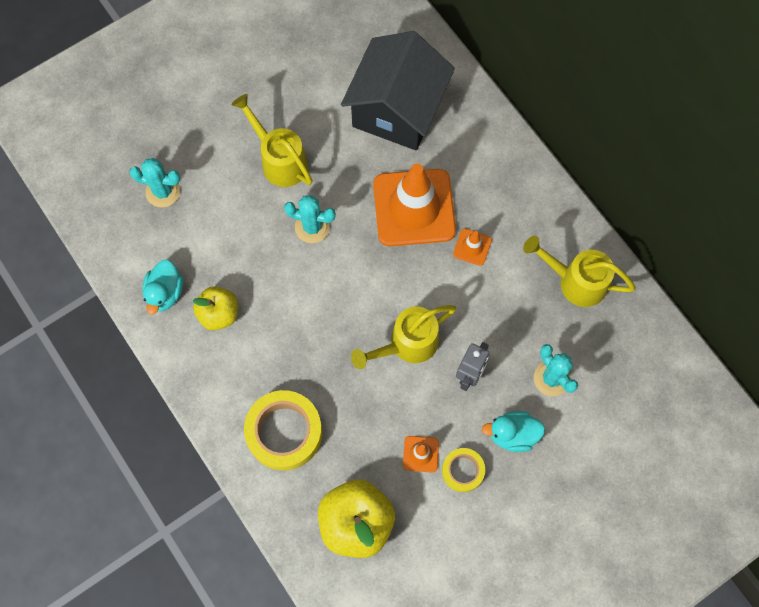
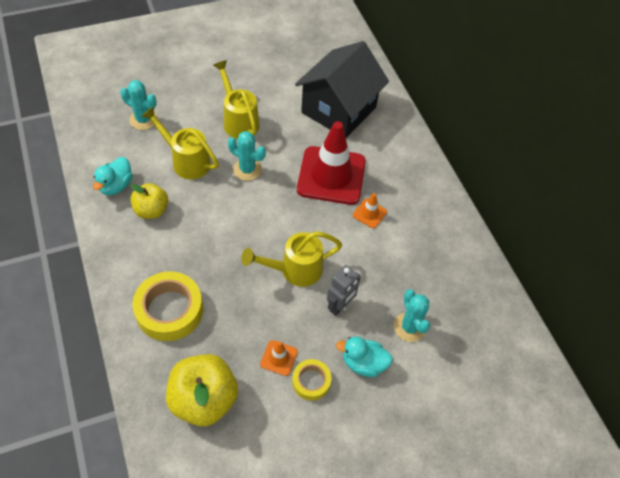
camera: 10 degrees right, 15 degrees down
(414, 208) = (331, 175): orange traffic cone -> red traffic cone
(576, 281) = (448, 259): yellow watering can -> yellow watering can (186, 161)

